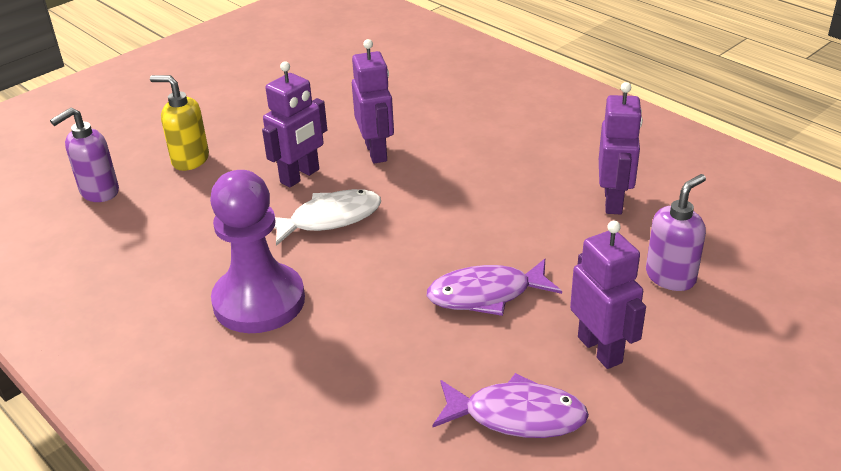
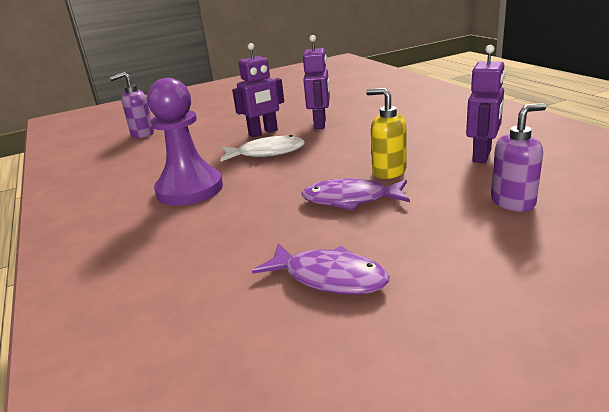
camera: 20 degrees right, 10 degrees down
(190, 160) = (204, 123): yellow soap dispenser -> yellow soap dispenser (388, 172)
(600, 349) = (427, 242): purple robot -> none

